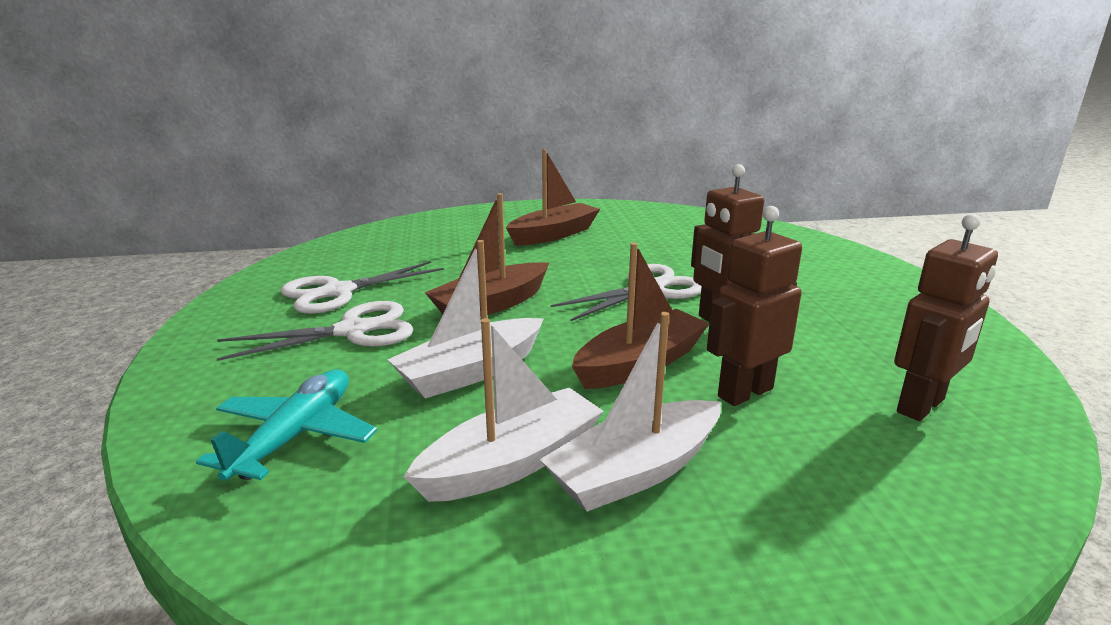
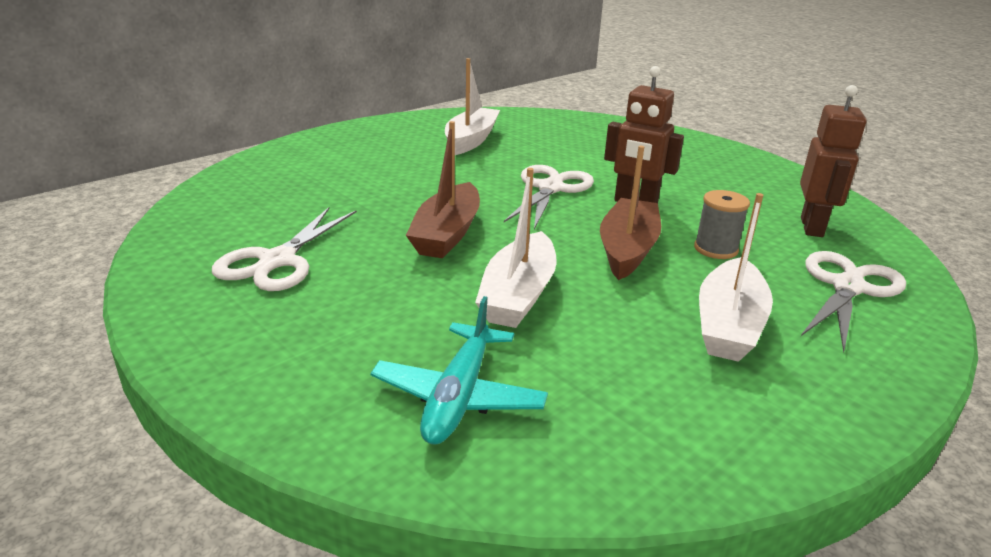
camera: 35 degrees left, 5 degrees up
(296, 435) = (459, 396): turquoise plane -> turquoise plane turned 150 degrees counterclockwise
(352, 331) = (357, 293): white scissors -> white scissors (848, 287)
(511, 463) = (649, 350): white boat -> white boat (471, 140)
(553, 234) = (403, 156): brown boat -> none
(744, 392) = (716, 249): brown robot -> grey spool

